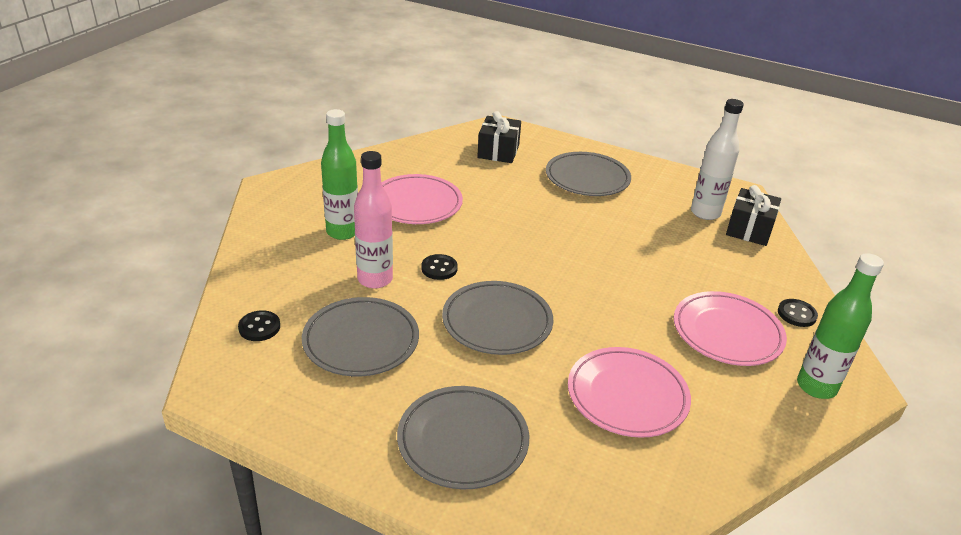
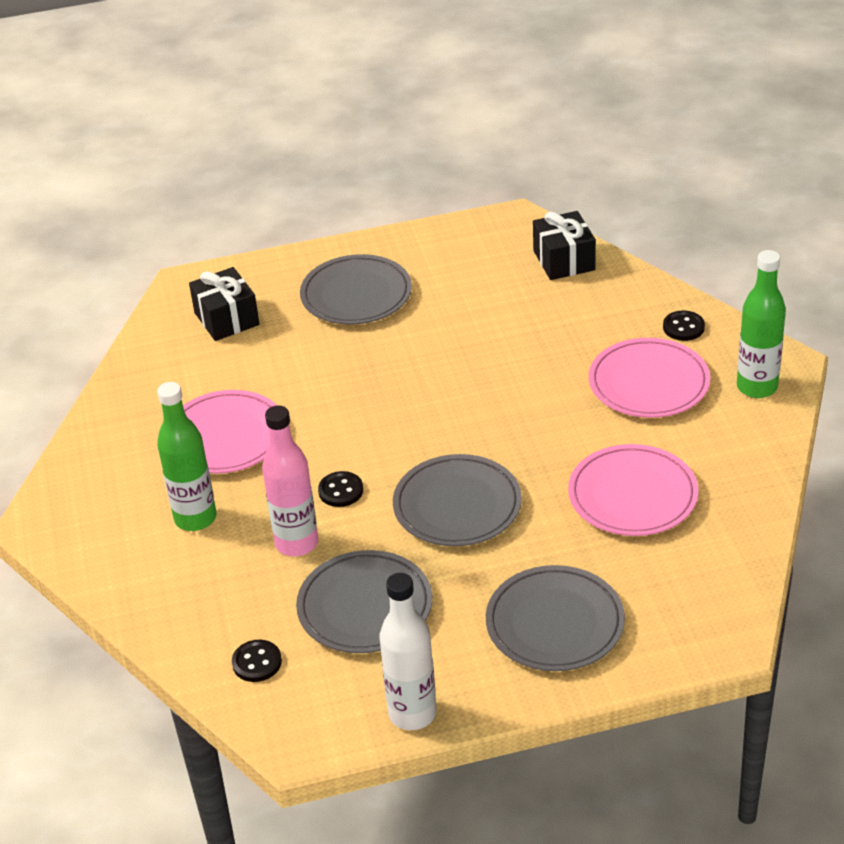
camera: 35 degrees left, 5 degrees up
(705, 213) = (508, 266): white bottle -> white bottle (412, 713)

